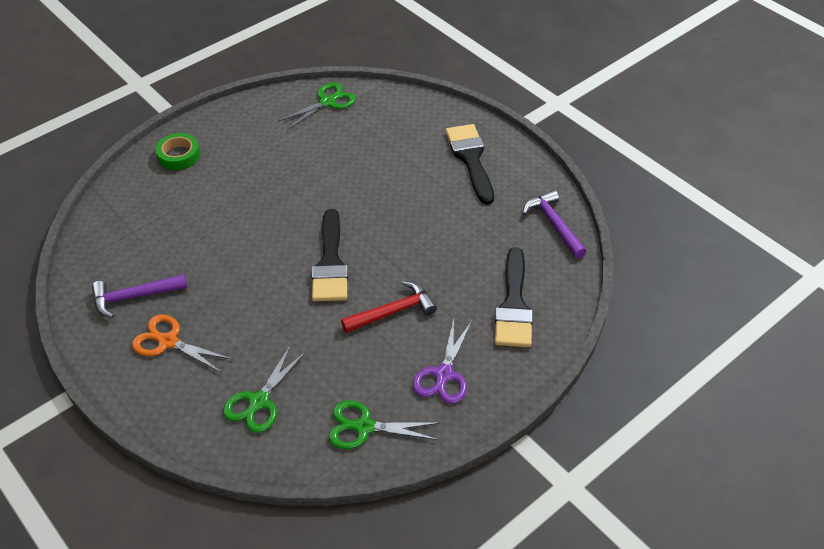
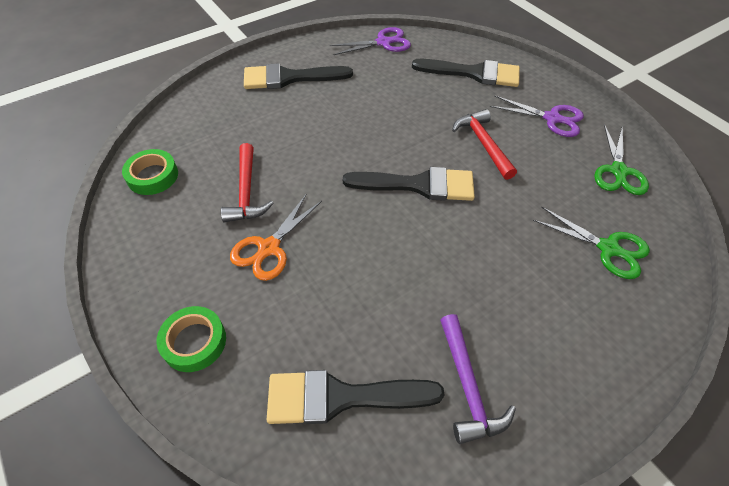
camera: 85 degrees left, 5 degrees up
(133, 230) = (341, 397): none -> black brush
(168, 342) = (540, 340): orange scissors -> orange scissors (269, 248)
(314, 156) = (246, 192): none -> red hammer
(327, 102) = (152, 176): green scissors -> green tape
(554, 224) = (383, 43): purple hammer -> purple scissors

